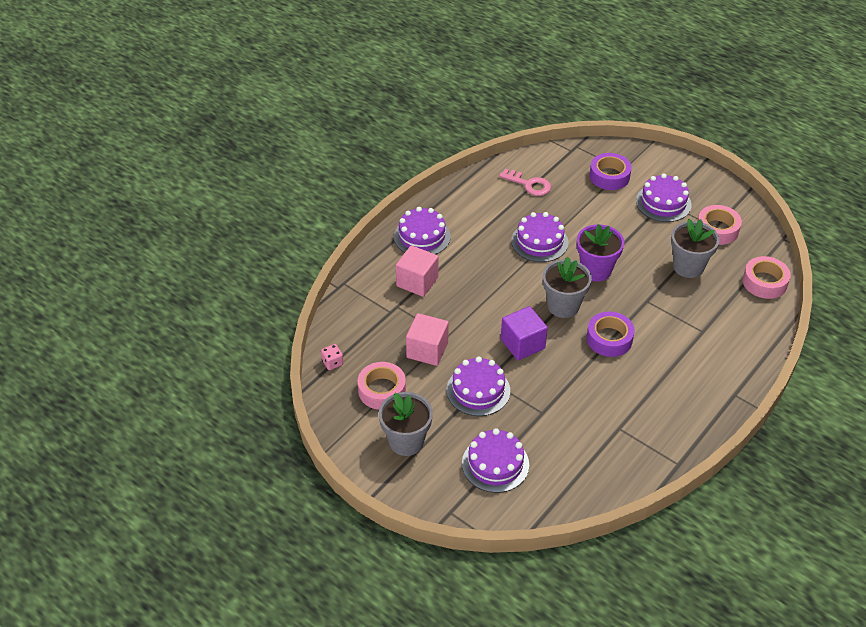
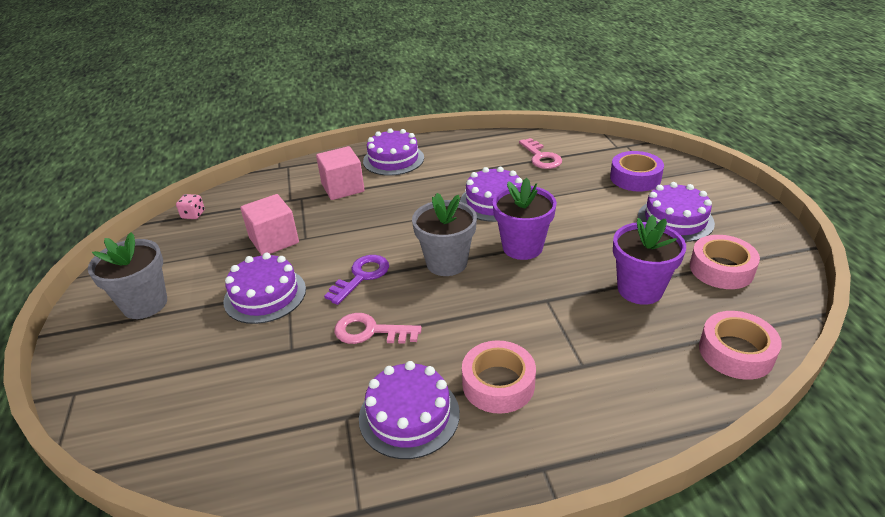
camera: 40 degrees right, 10 degrees down
(382, 390) = (193, 253): pink tape -> pink tape (498, 384)
(495, 464) = (178, 372): purple cake -> purple cake (409, 415)
(522, 344) = (362, 276): purple cube -> purple key
(573, 375) = (370, 331): none -> pink key
(609, 339) = (456, 316): purple tape -> none
(688, 267) = (640, 289): grey flower pot -> purple flower pot

